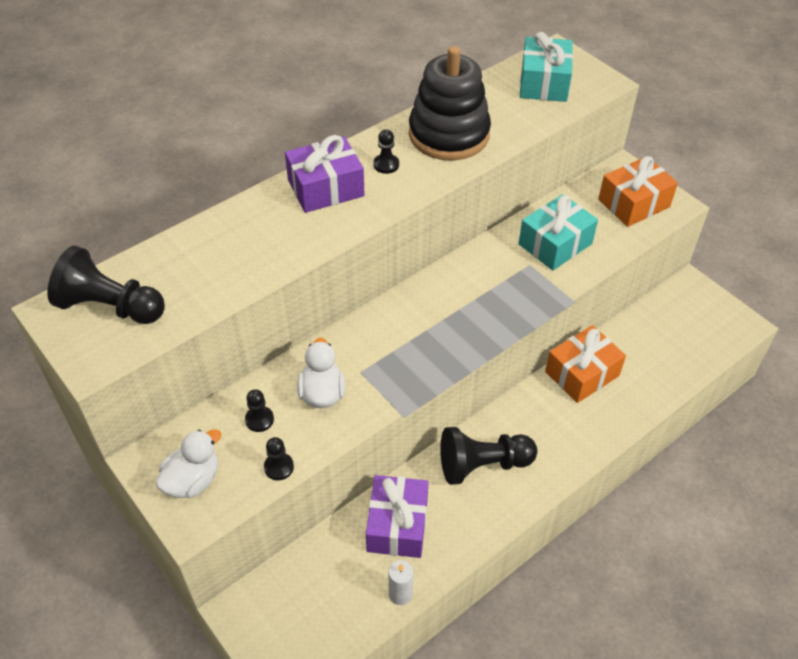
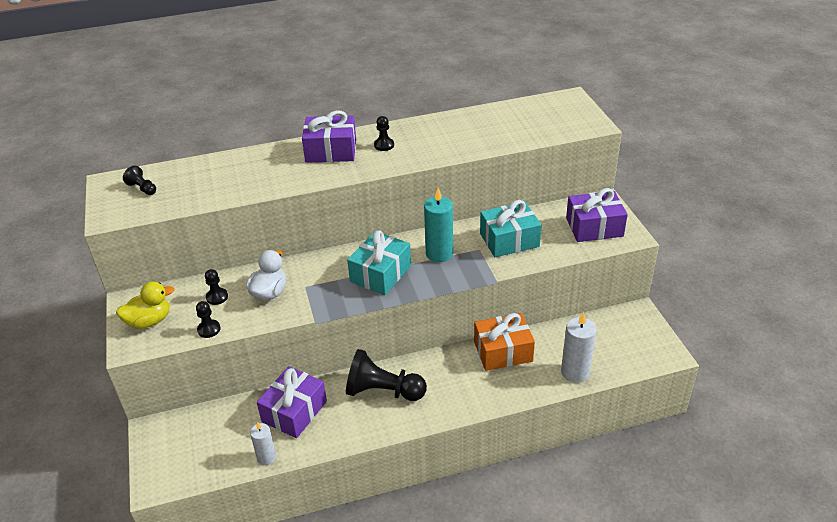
camera: 25 degrees right, 10 degrees down
(110, 307) = (142, 188): black pawn -> black pawn, size x0.47
(192, 480) = (149, 321): white duck -> yellow duck
(449, 134) = (444, 136): black stacking toy -> none
(489, 283) = (439, 253): none -> turquoise candle
(544, 83) = (543, 116): turquoise gift -> turquoise gift (380, 273)
(633, 203) = (594, 227): orange gift -> purple gift
(668, 374) = (575, 372): none -> white candle

